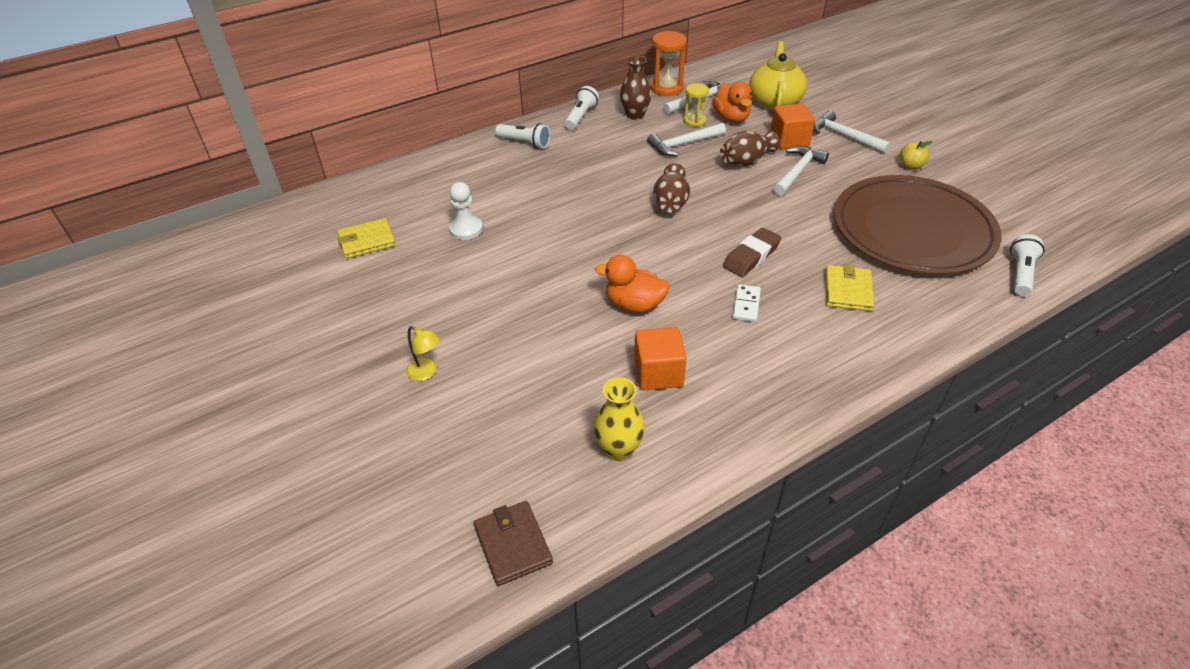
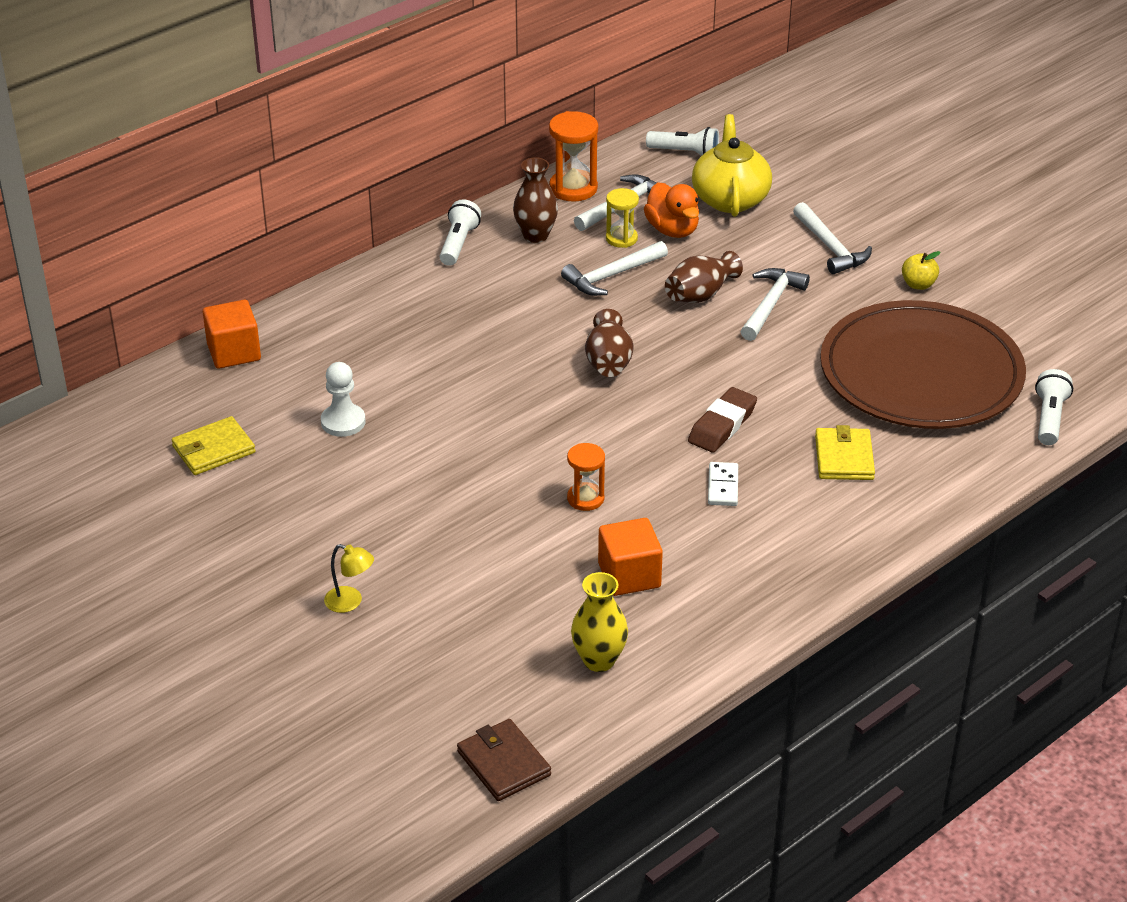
camera: 10 degrees left, 5 degrees down
(525, 143) = (388, 291): white flashlight -> white flashlight (685, 153)
(634, 304) = (585, 498): orange duck -> orange hourglass
(789, 140) = (755, 258): orange cube -> orange cube (234, 352)
(845, 136) = (830, 247): white hammer -> white hammer turned 150 degrees counterclockwise

